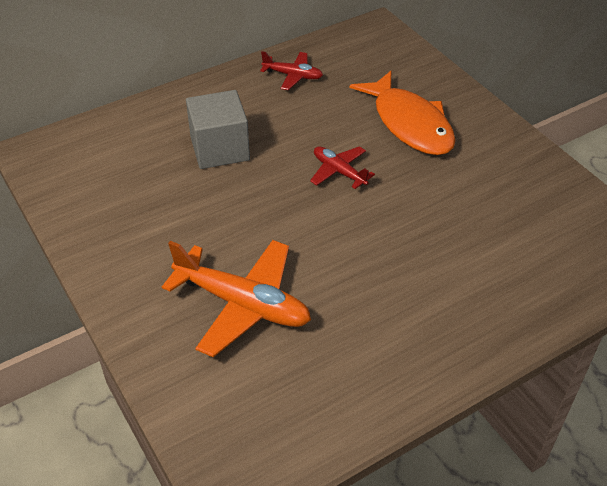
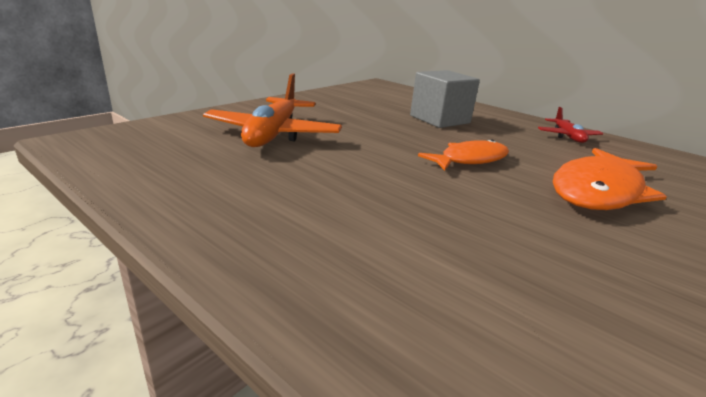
camera: 70 degrees right, 20 degrees down
(339, 171) = (470, 160): red plane -> orange fish

